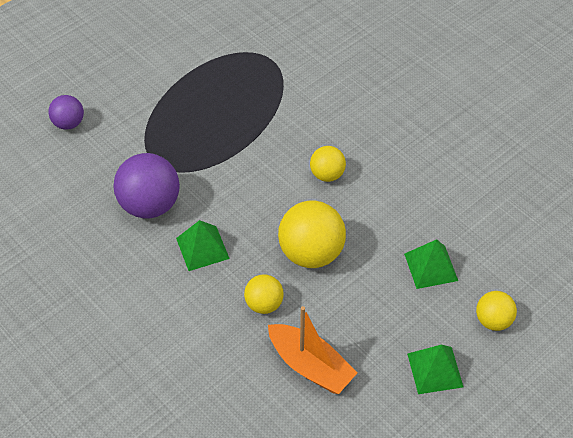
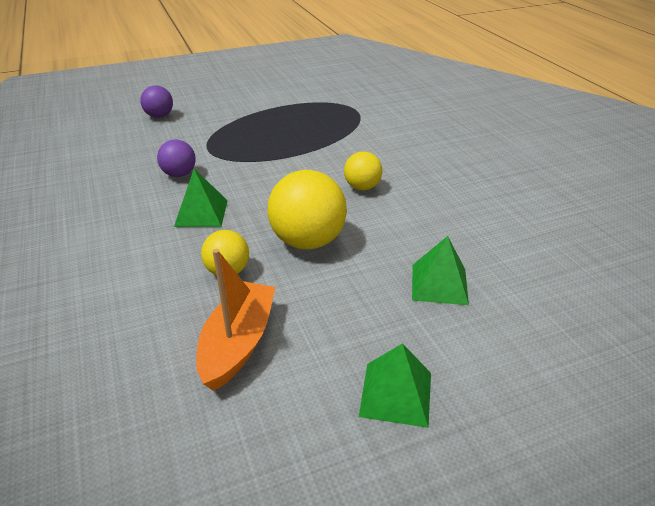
camera: 20 degrees right, 15 degrees down
(150, 205) = (179, 174): purple ball -> purple ball, size x0.57
(310, 366) = (238, 343): orange boat -> orange boat turned 135 degrees counterclockwise
(493, 321) = (500, 359): yellow ball -> none

